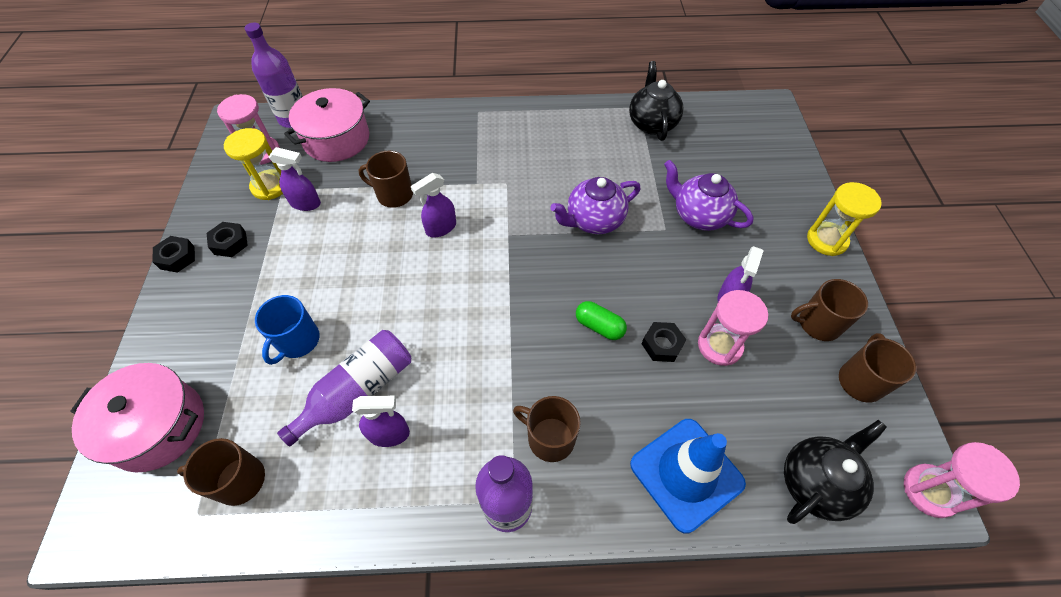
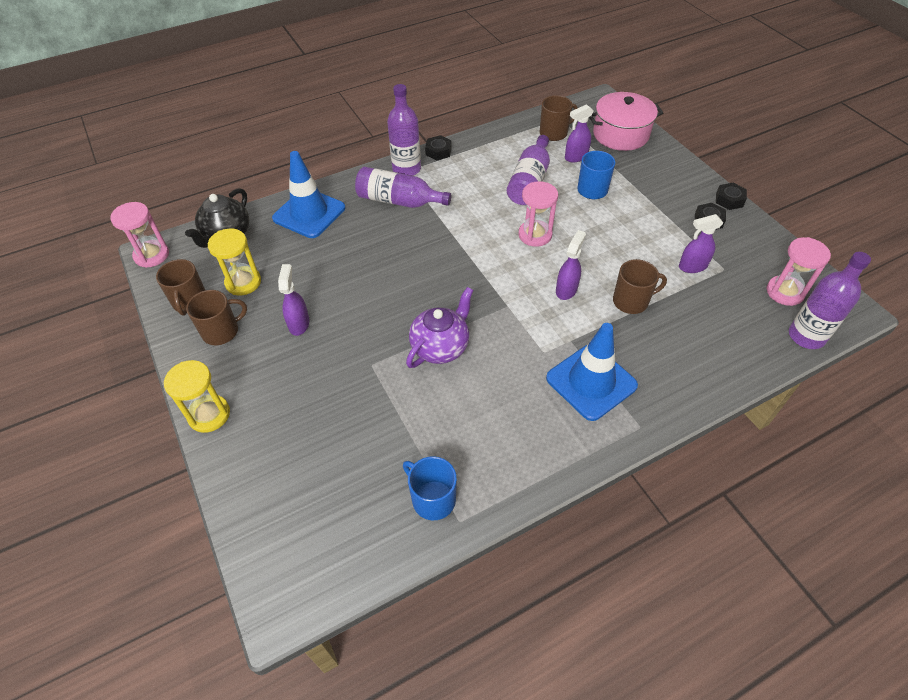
camera: 155 degrees right, 5 degrees down
(270, 186) = (737, 268): yellow hourglass -> yellow hourglass (243, 282)
(336, 139) = (740, 331): pink pot -> none
(389, 434) = (493, 172): purple spray bottle -> purple spray bottle (576, 157)
(487, 149) = (591, 382): none -> blue traffic cone
(549, 438) = (399, 201): brown mug -> purple bottle
(599, 326) = (396, 268): green capsule -> none
(652, 123) = (432, 499): black teapot -> blue mug
(662, 345) = (345, 273): black nut -> black nut (438, 151)
(699, 215) = (342, 392): purple teapot -> none
(719, 346) = (301, 287): pink hourglass -> pink hourglass (535, 235)

